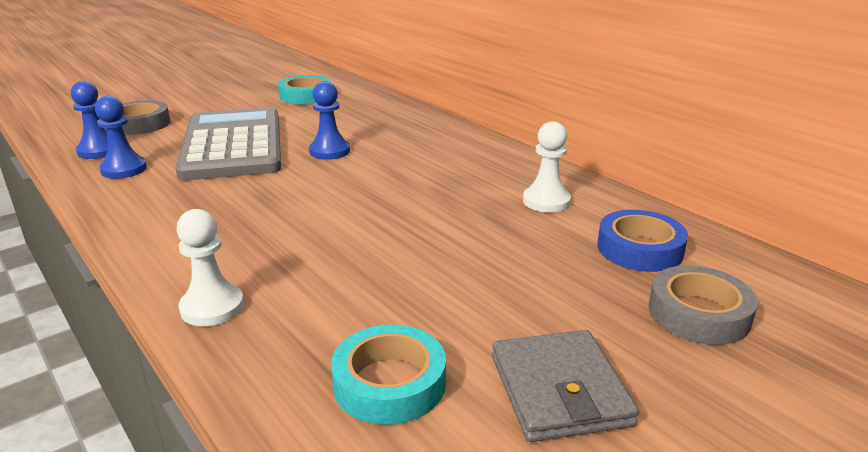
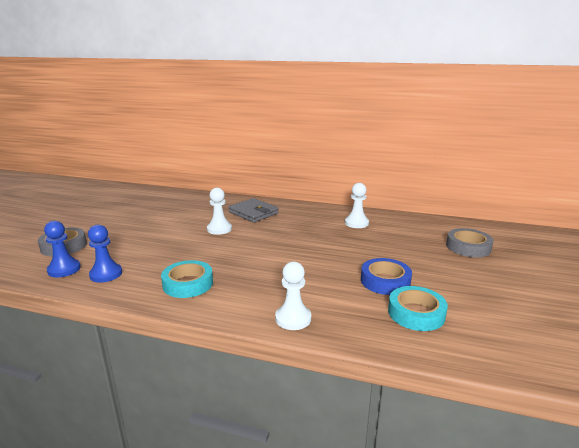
camera: 35 degrees left, 5 degrees down
(232, 145) = (155, 241): grey calculator -> none
(305, 96) = (151, 204): turquoise tape -> turquoise tape (188, 284)
(329, 151) = (219, 229): blue pawn -> white pawn
(559, 390) = (470, 290): grey wallet -> grey wallet (253, 213)
(640, 249) = (417, 231): blue tape -> blue tape (385, 281)

